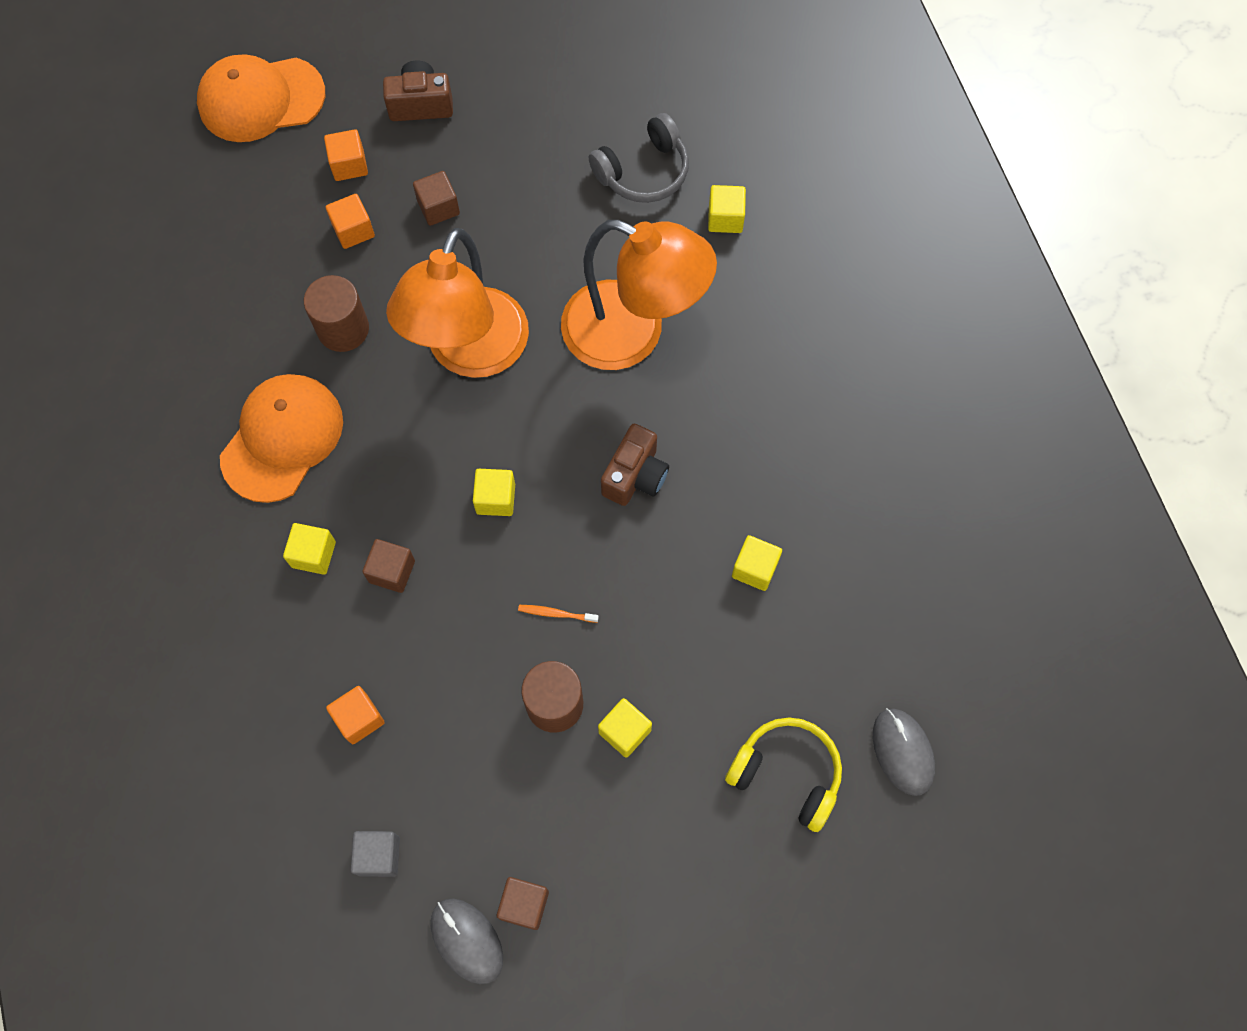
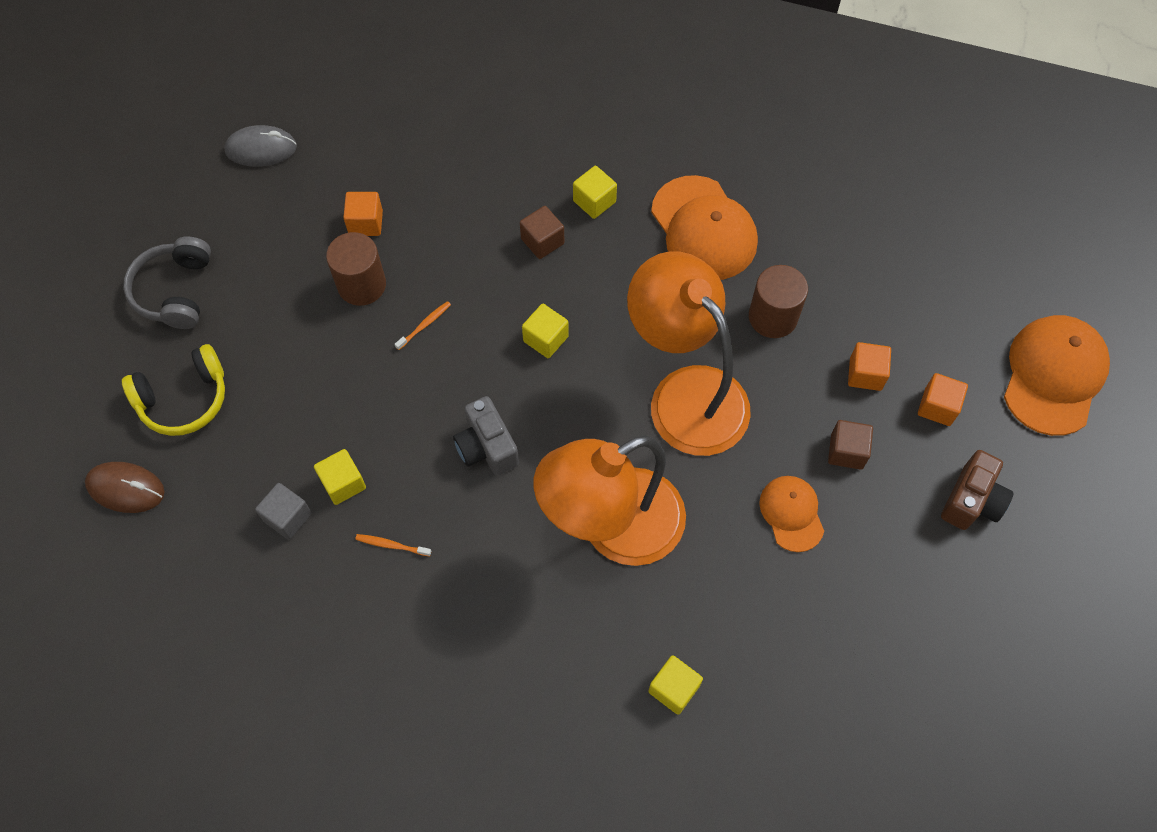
camera: 125 degrees right, 5 degrees down
(359, 718) = (453, 167): orange cube -> orange cube (366, 223)
(379, 855) = (355, 131): grey cube -> grey cube (287, 517)
(523, 217) = (791, 513): none -> orange cap
(524, 904) = (252, 191): brown cube -> none
(624, 731) = (305, 316): yellow cube -> none
(635, 476) = (487, 447): brown camera -> grey camera
(643, 172) = (773, 649): grey headphones -> grey headphones (175, 291)
(775, 489) = (391, 545): none -> orange toothbrush
(902, 752) = (126, 488): grey mouse -> brown mouse

